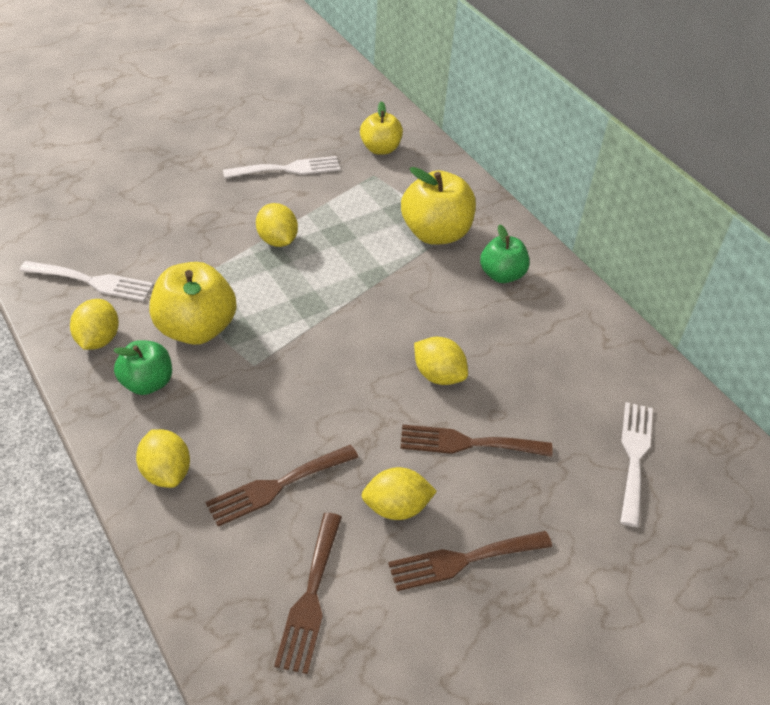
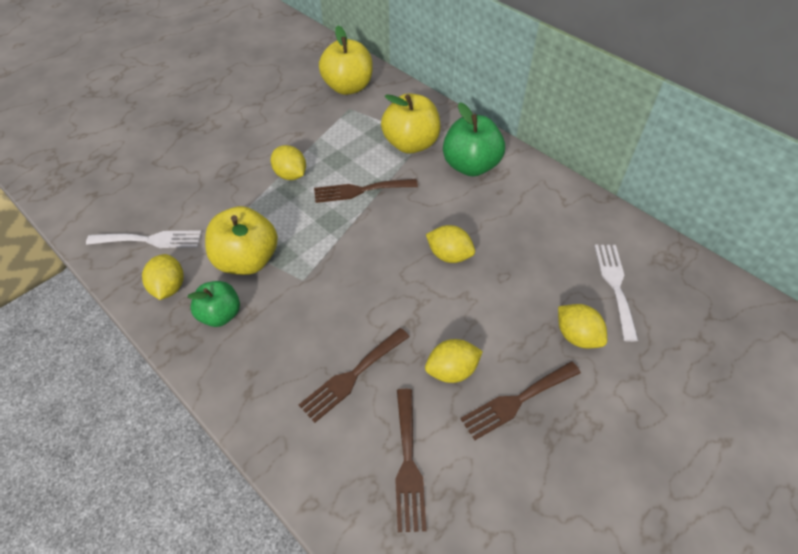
camera: 10 degrees left, 5 degrees up
(166, 472) = (258, 387): yellow lemon -> yellow lemon (577, 336)
(288, 169) = (281, 117): white fork -> none
(380, 149) = (348, 87): yellow apple -> yellow apple, size x1.58
(467, 443) = (489, 305): brown fork -> brown fork (360, 190)
(502, 275) = (470, 166): green apple -> green apple, size x1.58

